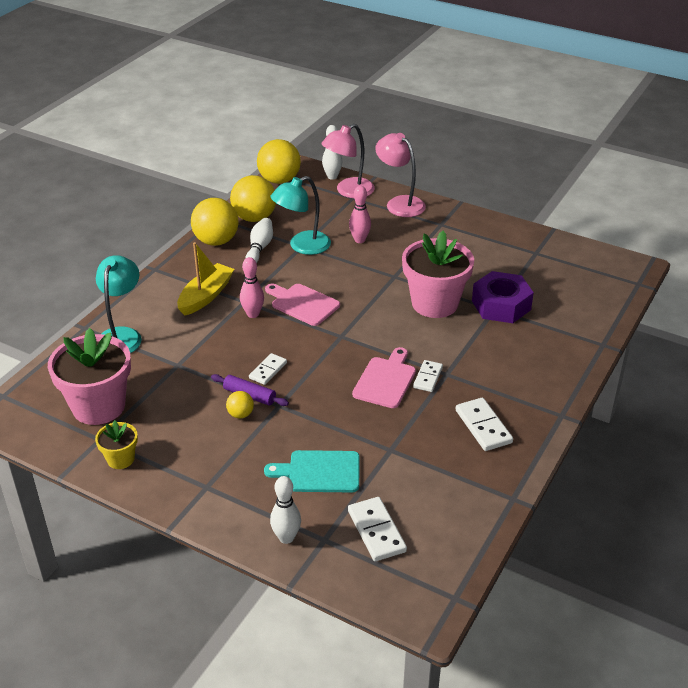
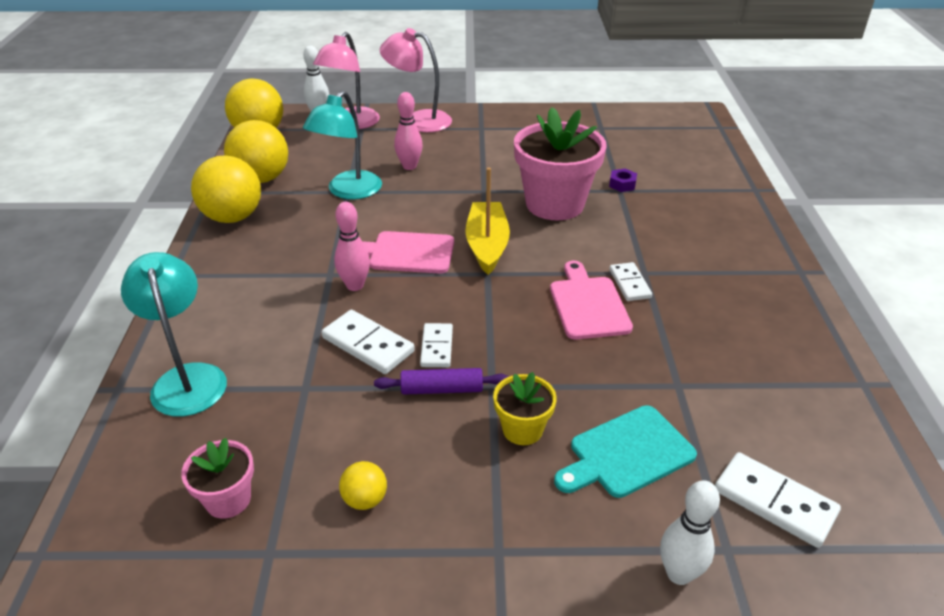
camera: 30 degrees left, 0 degrees up
(98, 406) = (228, 499): pink flower pot -> pink flower pot, size x0.49
(120, 459) = (329, 571): yellow flower pot -> yellow flower pot (522, 429)
(206, 296) = (272, 285): yellow boat -> yellow boat (487, 245)
(240, 414) = (452, 420): yellow ball -> yellow ball (365, 499)
(260, 248) = (297, 208): white bowling pin -> none
(483, 426) = (743, 314): white domino -> white domino (368, 344)
(501, 305) = (622, 184): purple nut -> purple nut, size x0.41

